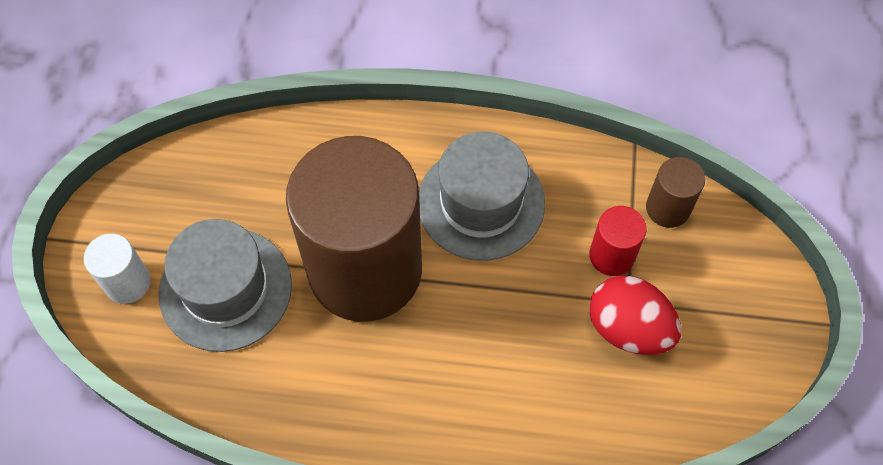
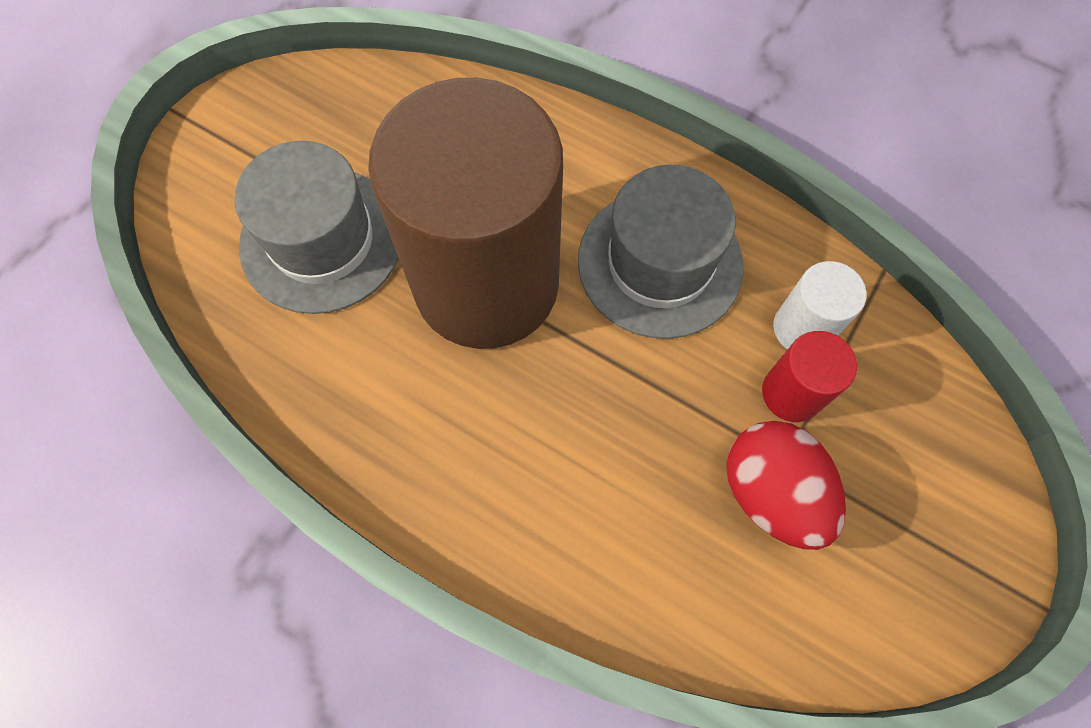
camera: 25 degrees right, 5 degrees up
(127, 282) = (224, 189): white cylinder -> white cylinder (802, 328)
(667, 208) = (891, 365): brown cylinder -> none

